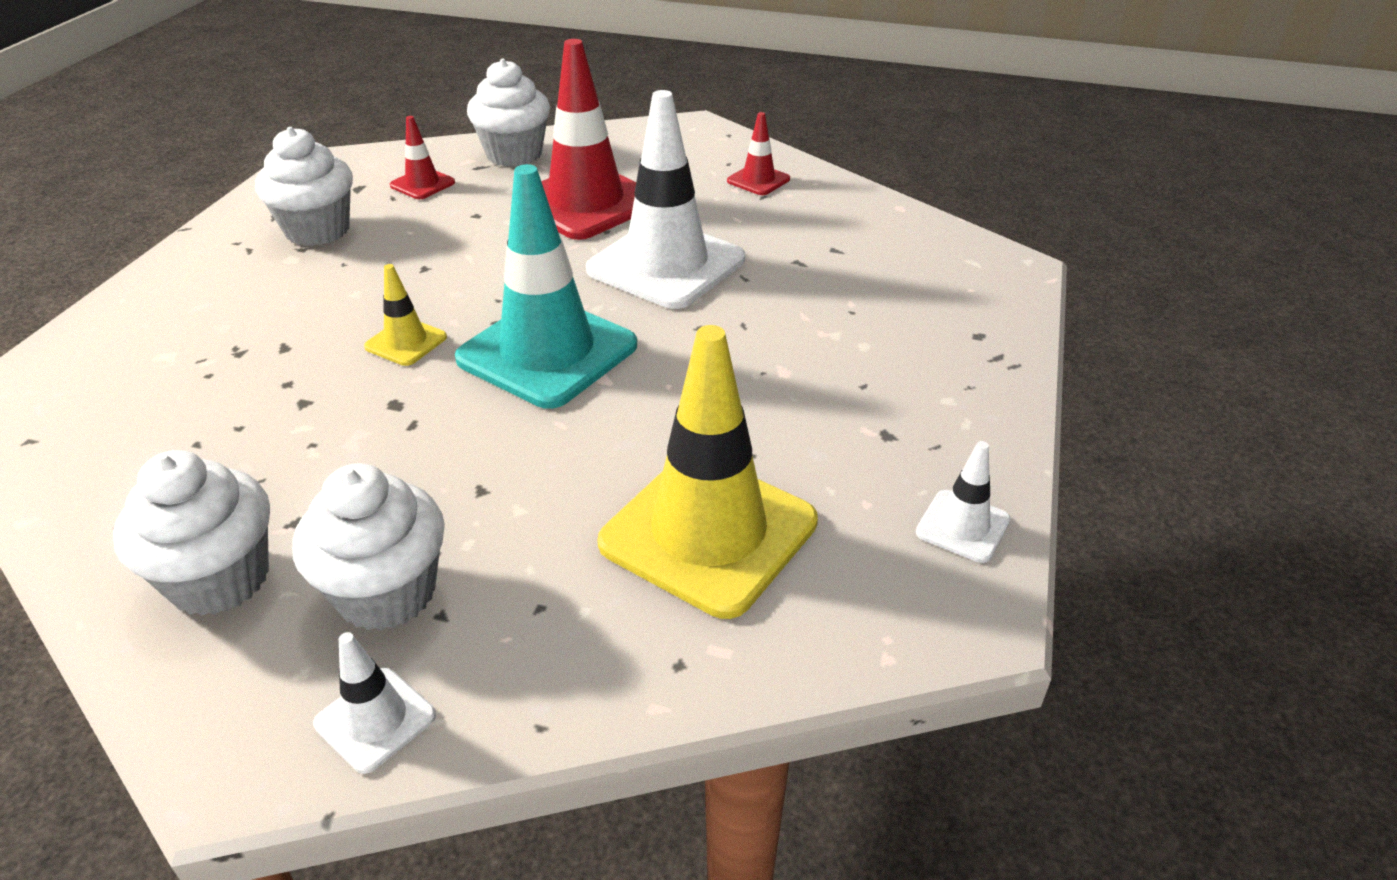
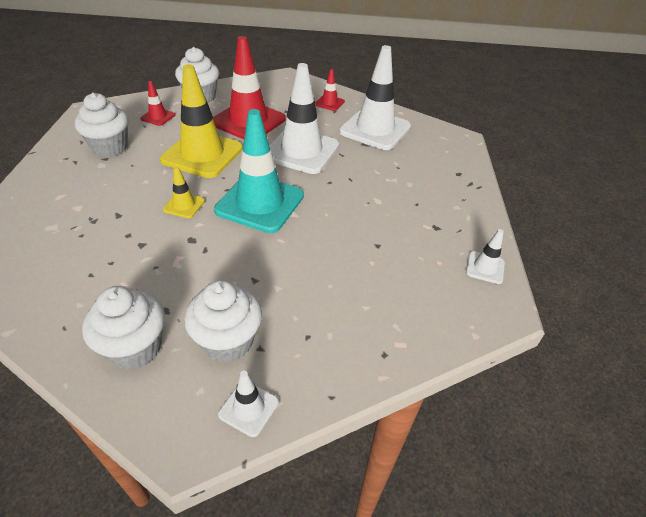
camera: 15 degrees left, 5 degrees up
(708, 532) = (373, 286): yellow traffic cone -> yellow traffic cone (202, 154)
(832, 236) = (375, 129): none -> white traffic cone

